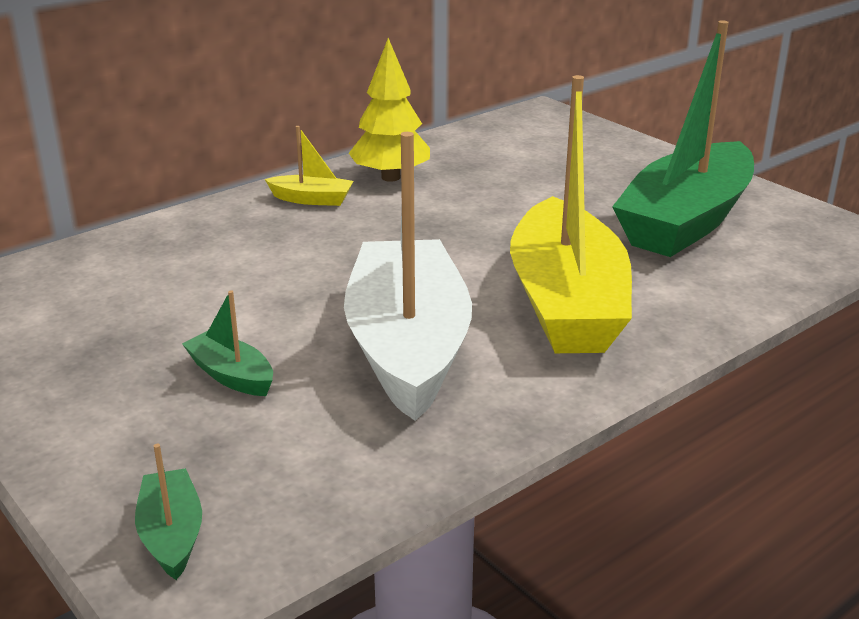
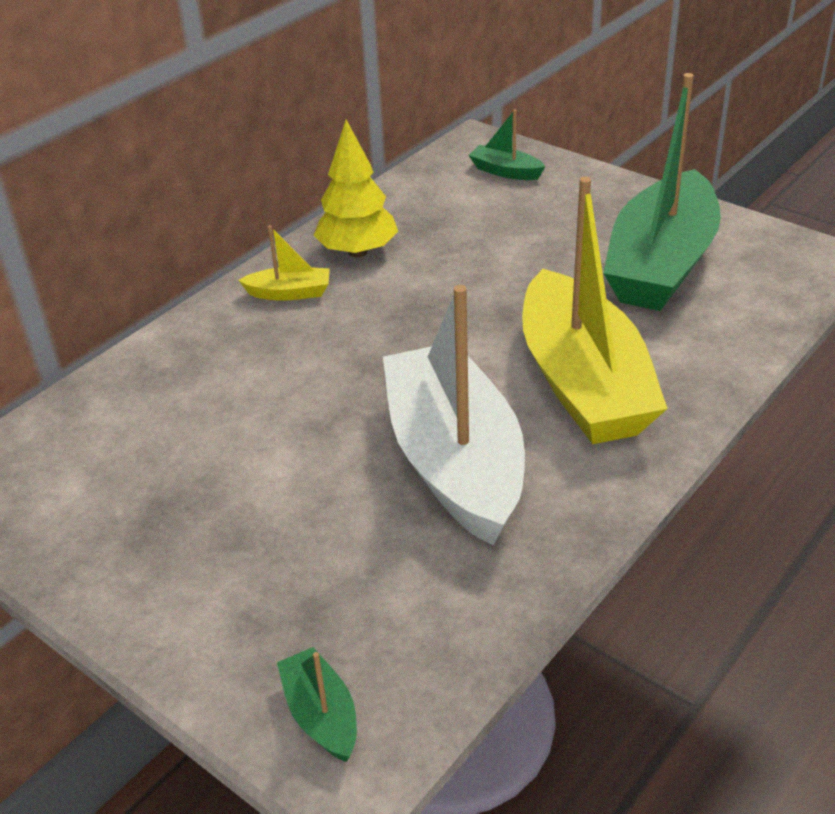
camera: 10 degrees left, 10 degrees up
(231, 375) = (300, 525): green boat -> green boat (505, 171)

